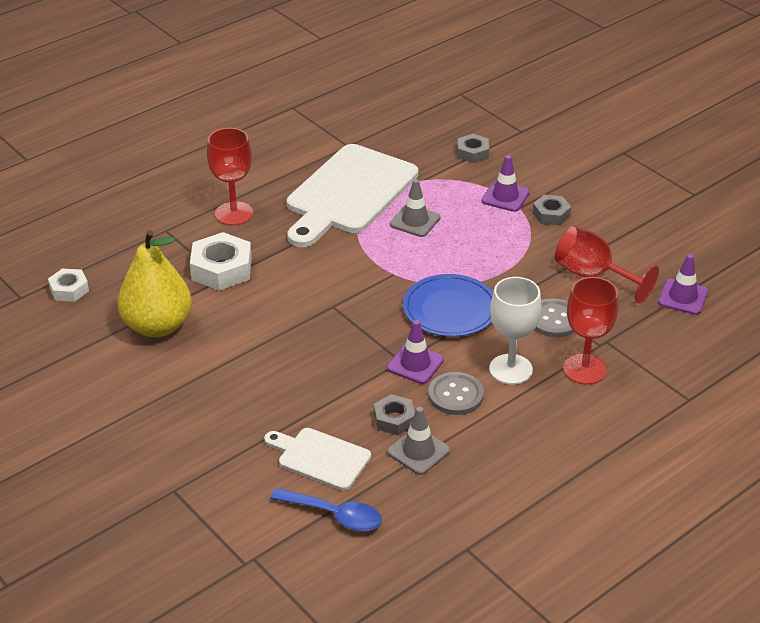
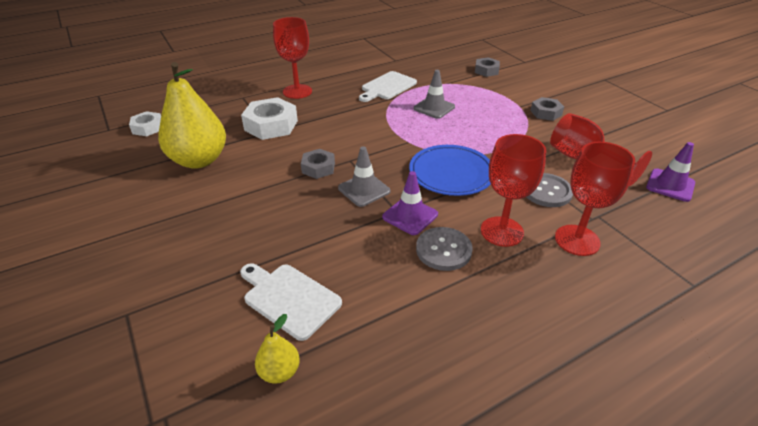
camera: 10 degrees right, 0 degrees up
(334, 515) = (279, 372): blue spoon -> yellow pear
(348, 193) = (387, 87): white cutting board -> white cutting board, size x0.52
(394, 419) = (376, 267): grey nut -> grey nut (318, 168)
(418, 451) = (393, 305): grey traffic cone -> grey traffic cone (364, 190)
(505, 197) = (509, 98): purple traffic cone -> none
(510, 369) = (502, 231): white goblet -> red goblet

